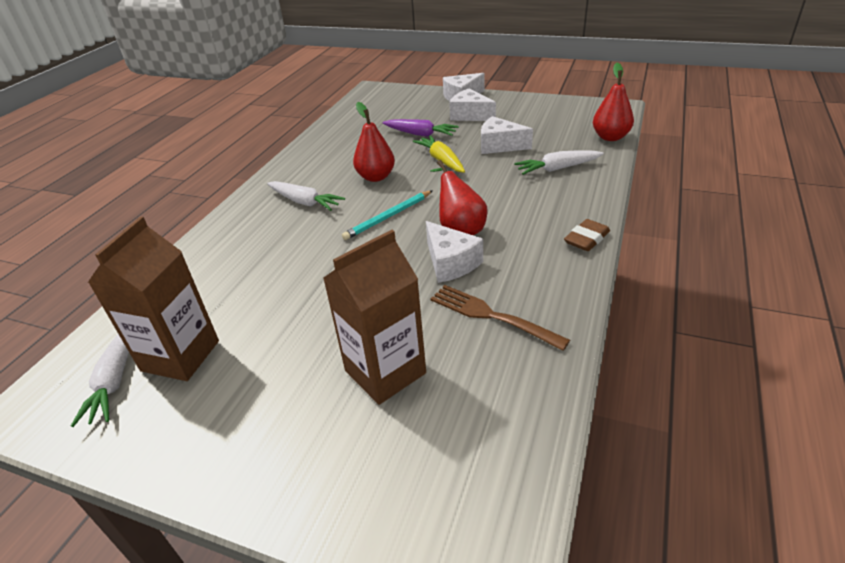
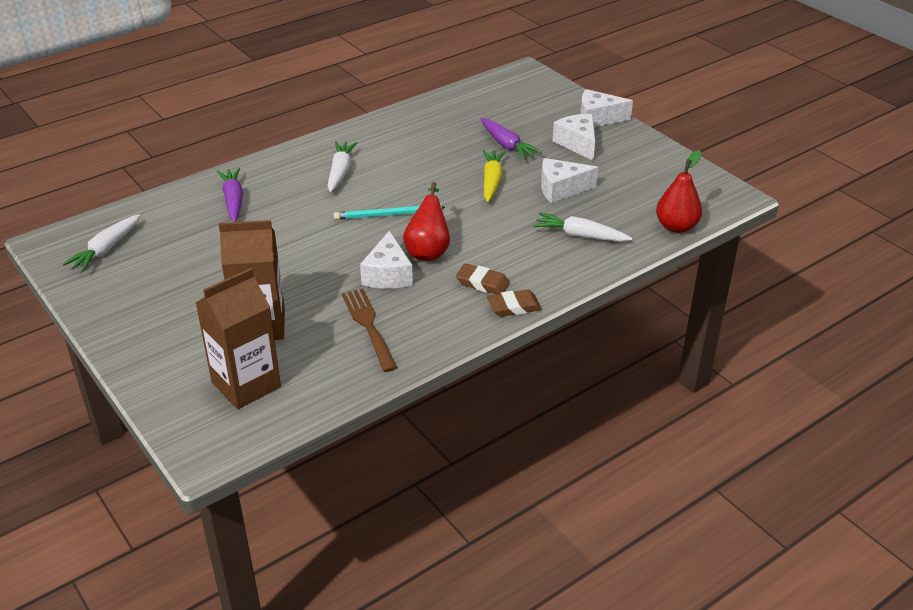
camera: 30 degrees right, 0 degrees up
(180, 356) = (153, 253): brown carton -> brown carton (246, 384)
(223, 266) = (233, 200): none -> purple carrot
(305, 202) = (340, 172): white carrot -> white carrot turned 150 degrees counterclockwise
(376, 177) = (419, 173): red pear -> none
(499, 146) = (561, 189): white cheese -> white cheese turned 60 degrees counterclockwise
(537, 233) = (482, 283): none -> brown eraser

